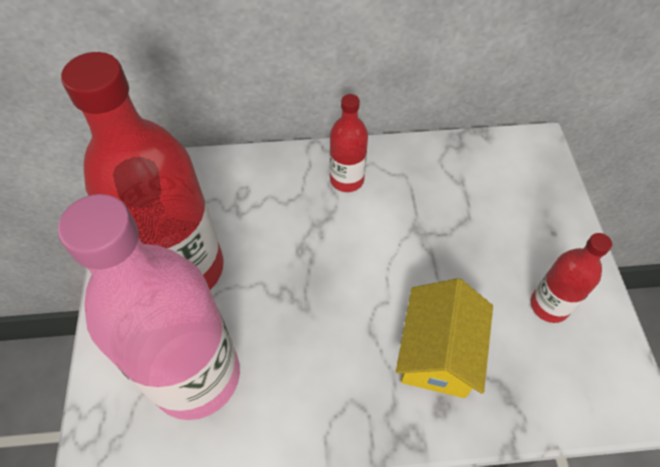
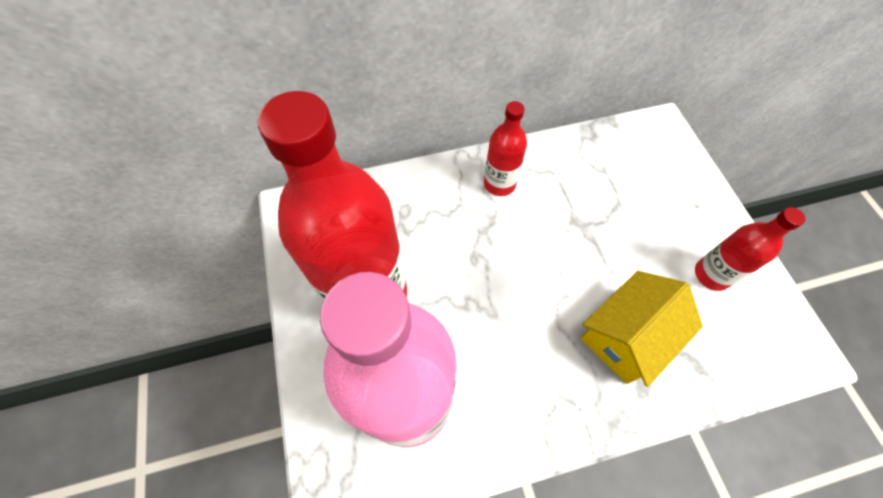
camera: 10 degrees left, 5 degrees up
(438, 352) = (626, 336): yellow house -> yellow house turned 45 degrees clockwise

